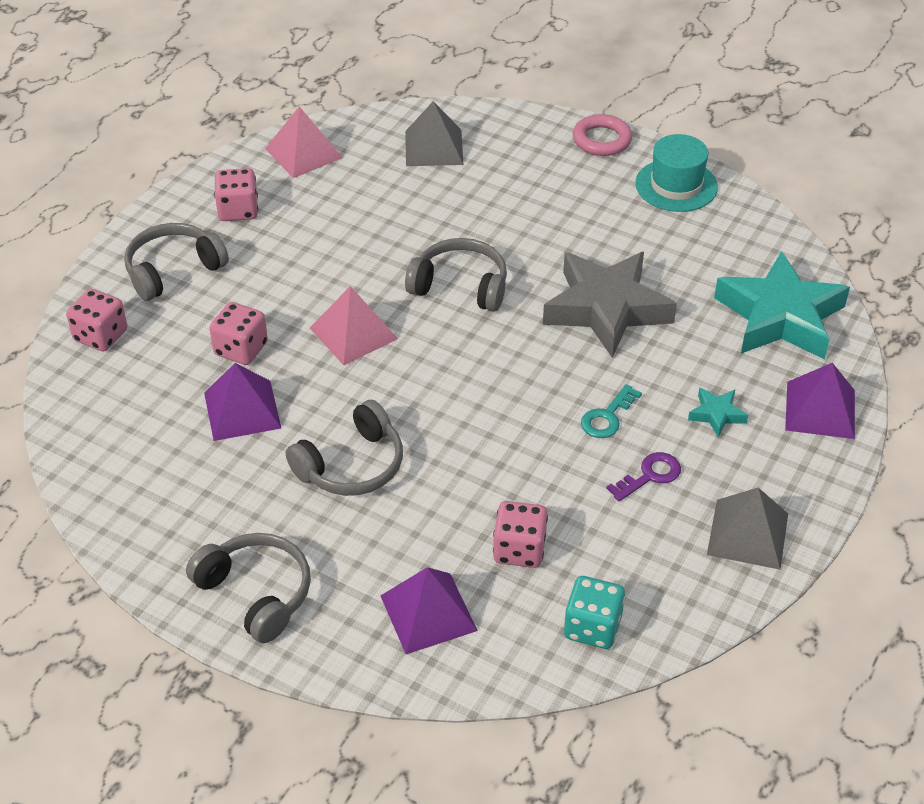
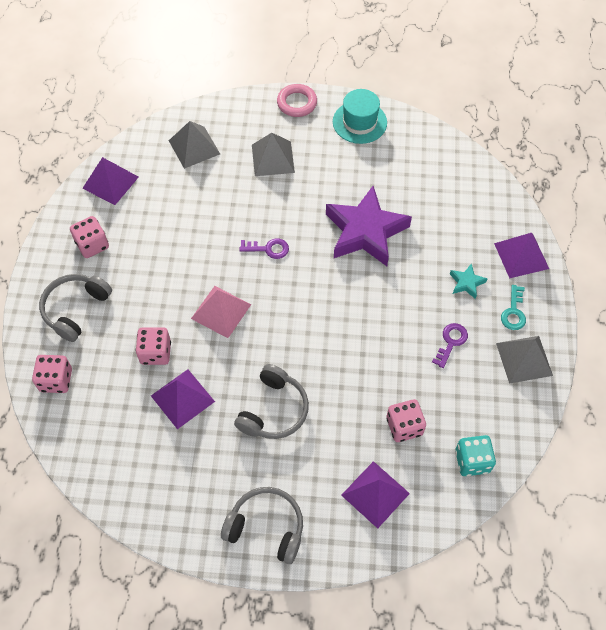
camera: 25 degrees left, 15 degrees up
(303, 153) = (110, 182): pink pyramid -> purple pyramid
(460, 286) = (268, 249): grey headphones -> purple key
(530, 190) = (272, 158): none -> grey pyramid
(606, 309) = (365, 231): grey star -> purple star
(607, 417) = (406, 310): turquoise key -> turquoise key (513, 312)
(780, 317) = (467, 198): turquoise star -> none

